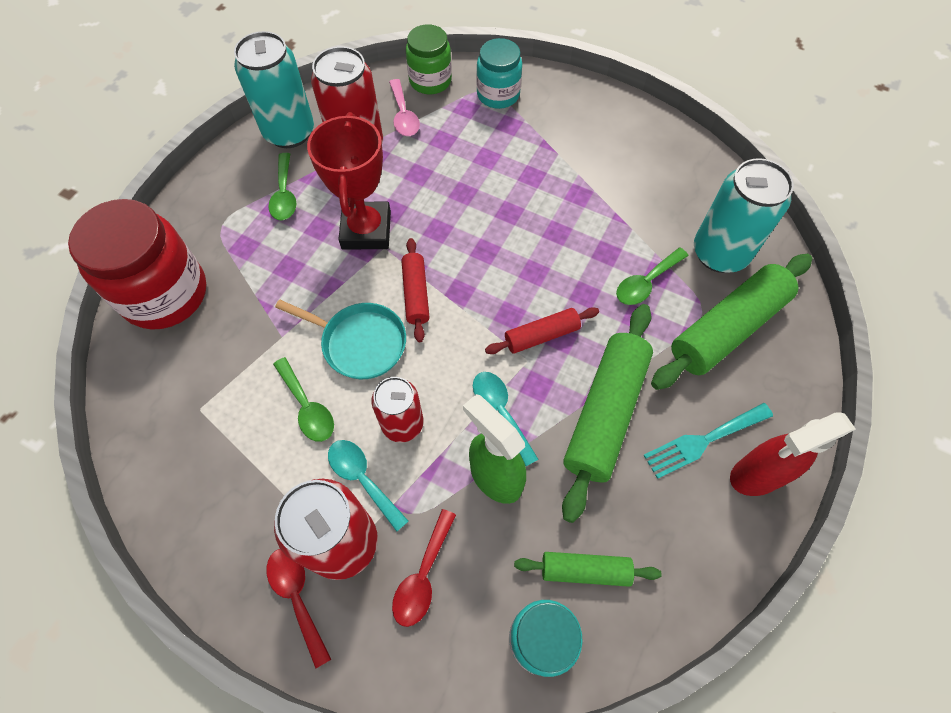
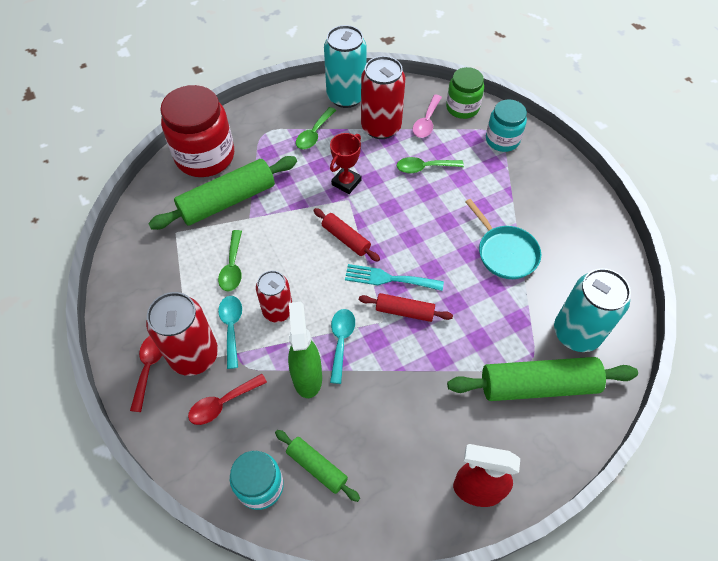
camera: 35 degrees right, 5 degrees down
(360, 343) = (290, 248): turquoise pan -> turquoise pan (505, 252)
(366, 230) = (346, 182): red trophy -> red trophy, size x0.62
(416, 294) = (346, 239): red rolling pin -> red rolling pin turned 75 degrees counterclockwise
(605, 413) = (406, 385): green rolling pin -> green rolling pin (227, 201)
(646, 282) = (504, 320): green spoon -> green spoon (424, 167)
(703, 441) = (458, 444): turquoise fork -> turquoise fork (388, 278)

